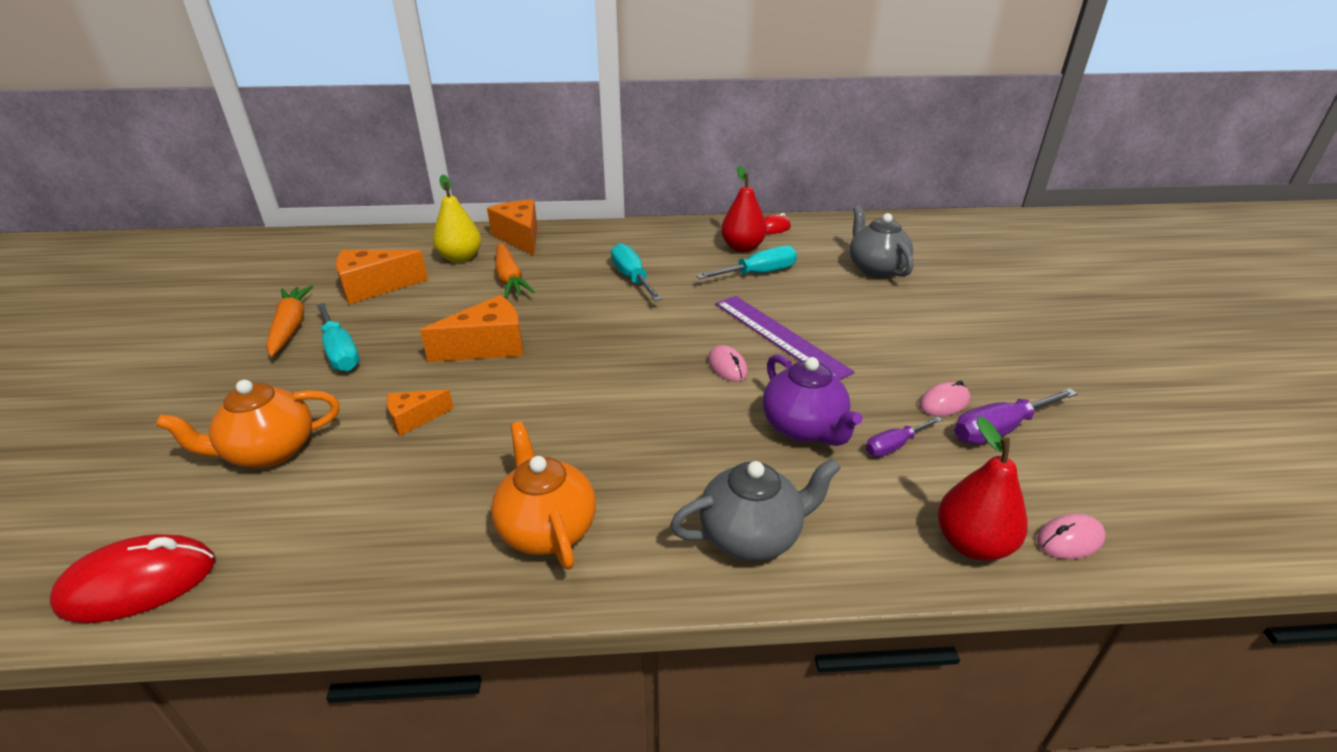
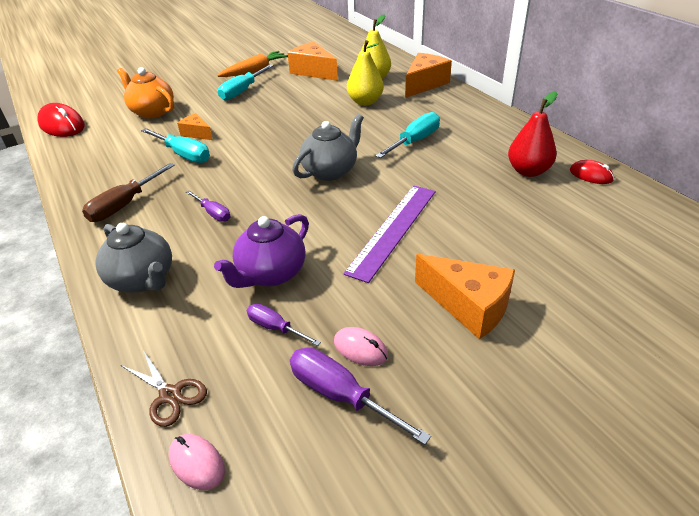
camera: 65 degrees right, 5 degrees up
(488, 346) = (280, 126): orange cheese -> orange cheese (468, 306)
(509, 279) = (365, 102): orange carrot -> yellow pear
(547, 529) = (124, 205): orange teapot -> brown screwdriver
(647, 446) = (213, 213): none -> purple screwdriver
(727, 367) = (327, 217): pink mouse -> none
(758, 273) = (489, 192): turquoise screwdriver -> turquoise screwdriver (183, 155)
(876, 269) = (585, 256): grey teapot -> grey teapot (330, 171)
(972, 544) = (170, 395): red pear -> brown scissors

